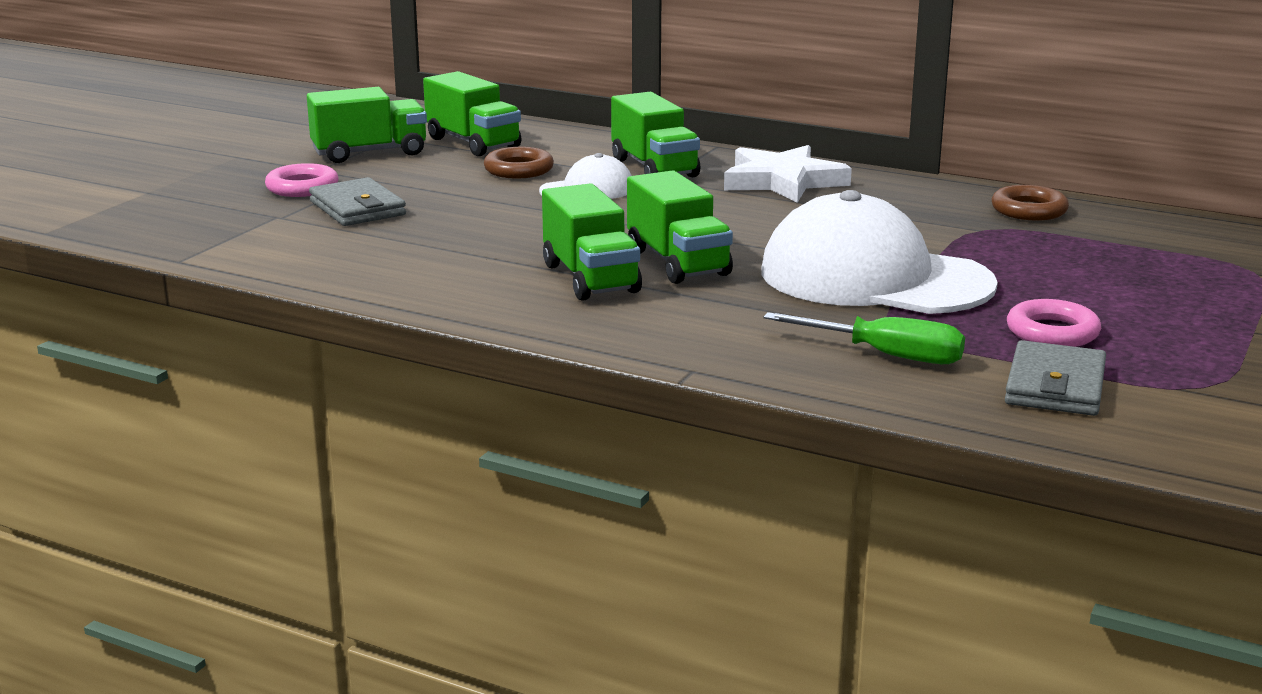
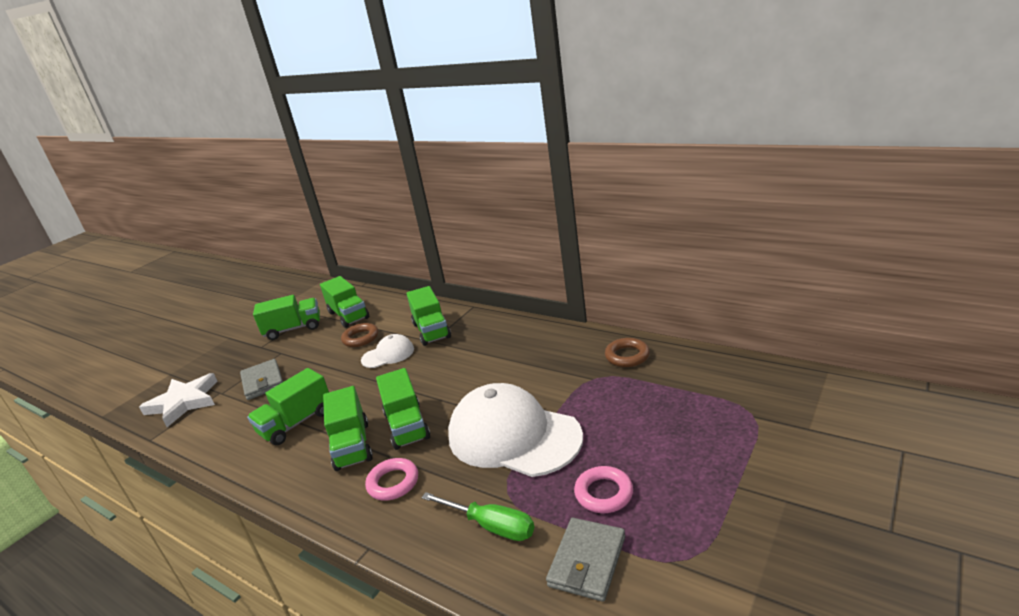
camera: 10 degrees right, 5 degrees up
(302, 187) = (245, 364): pink ring -> pink ring (393, 483)
(464, 253) = (296, 423): none -> green truck
(783, 181) = (496, 338): white star -> white star (184, 402)

